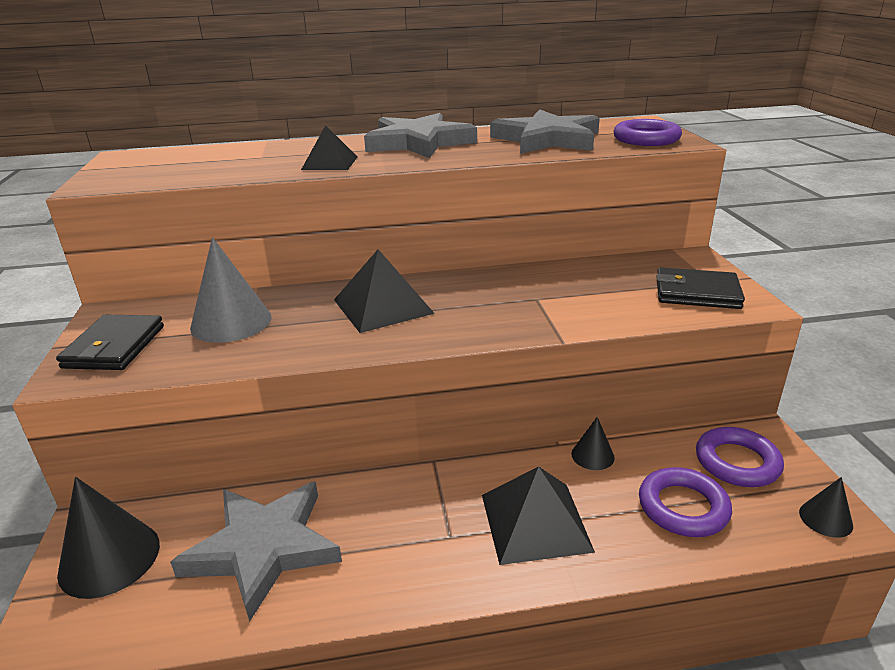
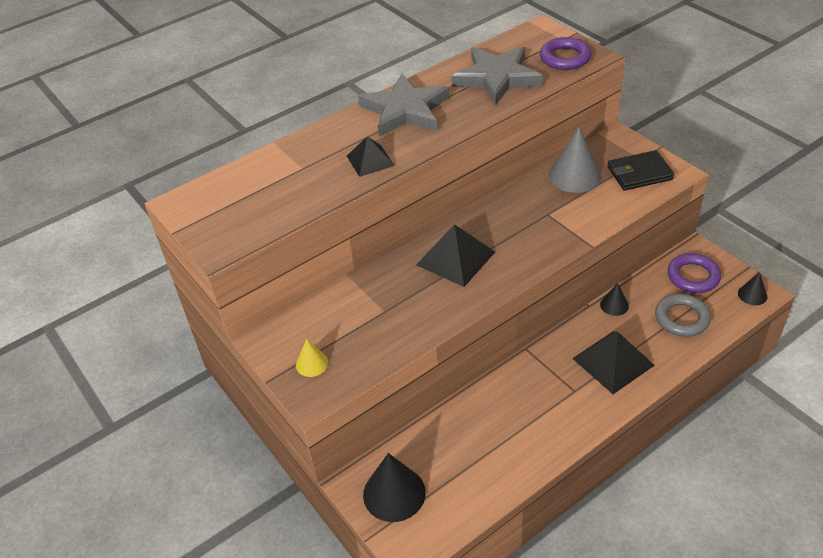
camera: 25 degrees left, 15 degrees up
(114, 347) = (312, 363): black wallet -> yellow cone
(231, 322) = (367, 312): grey cone -> grey cone (574, 176)
(263, 548) = (478, 445): grey star -> none
(683, 507) = (681, 318): purple ring -> grey ring

